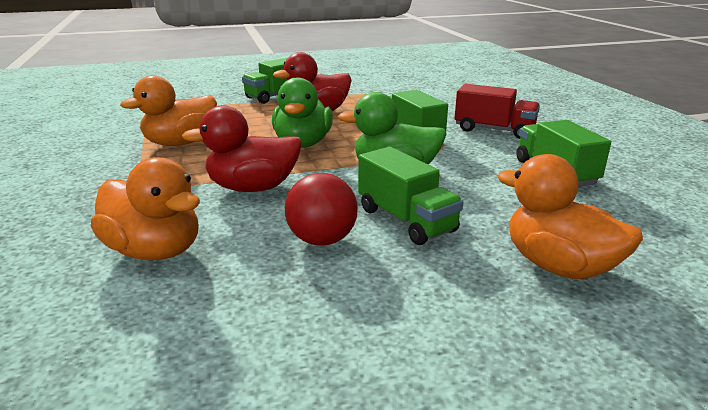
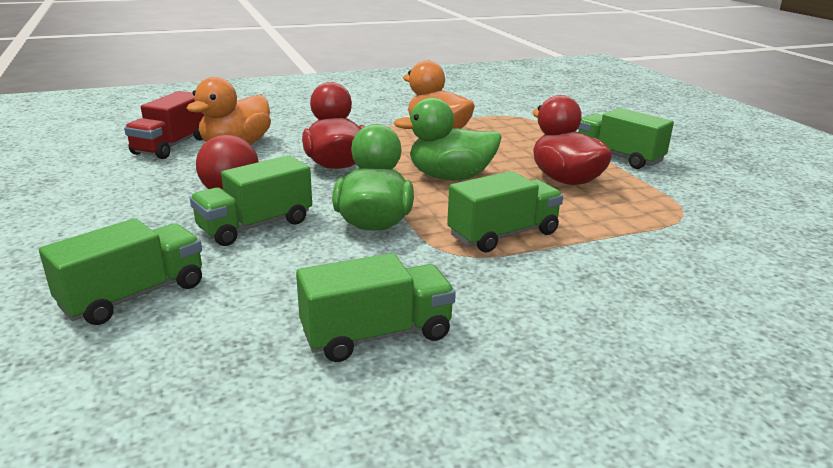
camera: 85 degrees right, 0 degrees up
(494, 130) = (555, 302): red truck -> red truck (171, 146)
(558, 266) = (134, 295): orange duck -> green truck

